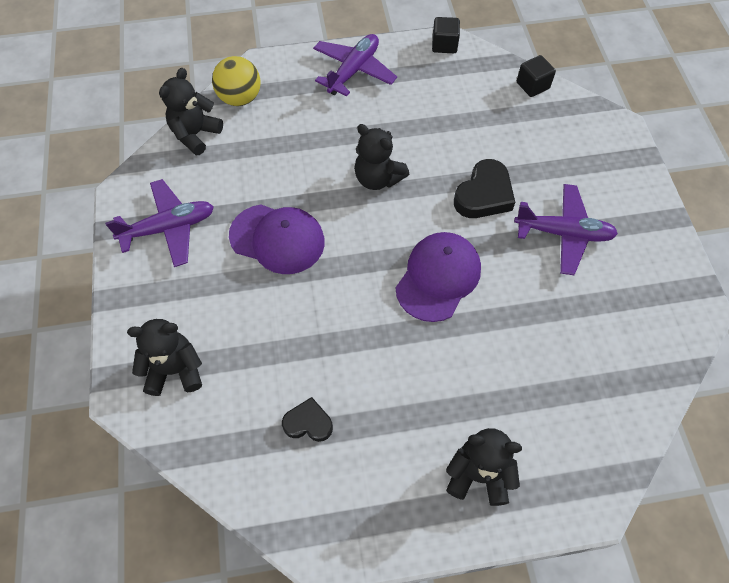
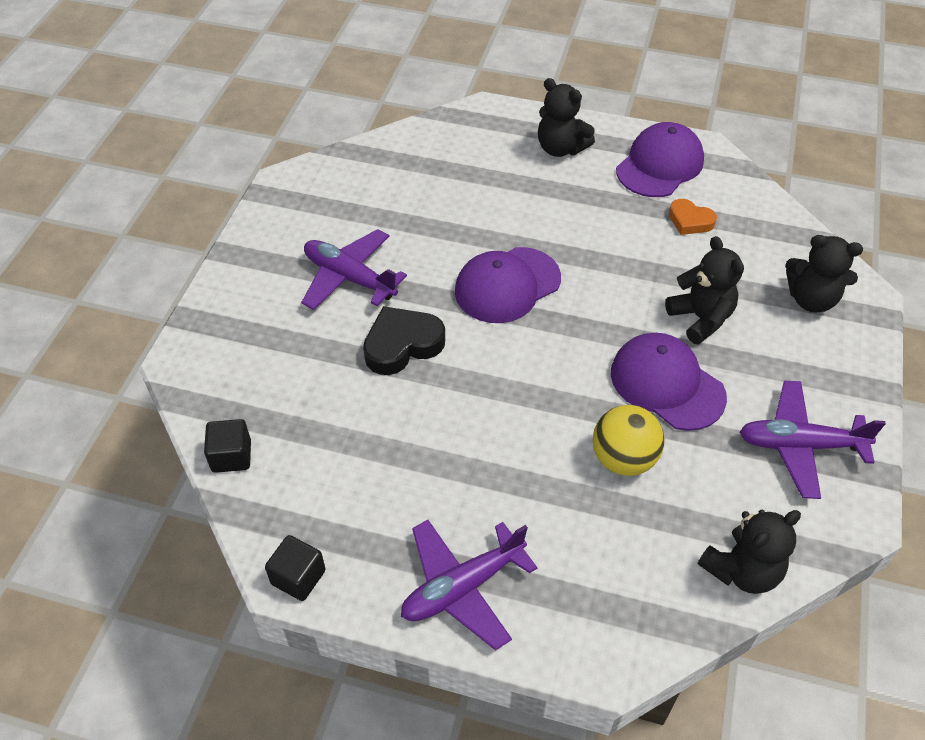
camera: 155 degrees left, 10 degrees down
(240, 98) = (658, 609): yellow ball -> yellow ball (623, 459)
(308, 423) = (690, 221): black heart -> orange heart
(364, 496) = (659, 165): none -> purple cap
(378, 178) = (514, 409): black teddy bear -> black teddy bear (700, 318)

